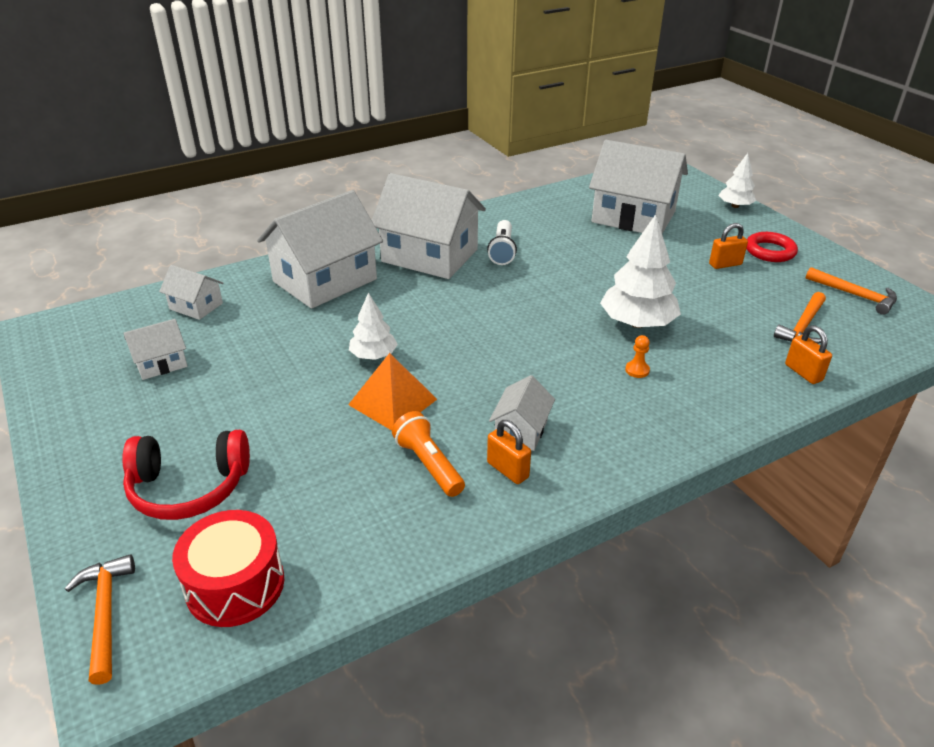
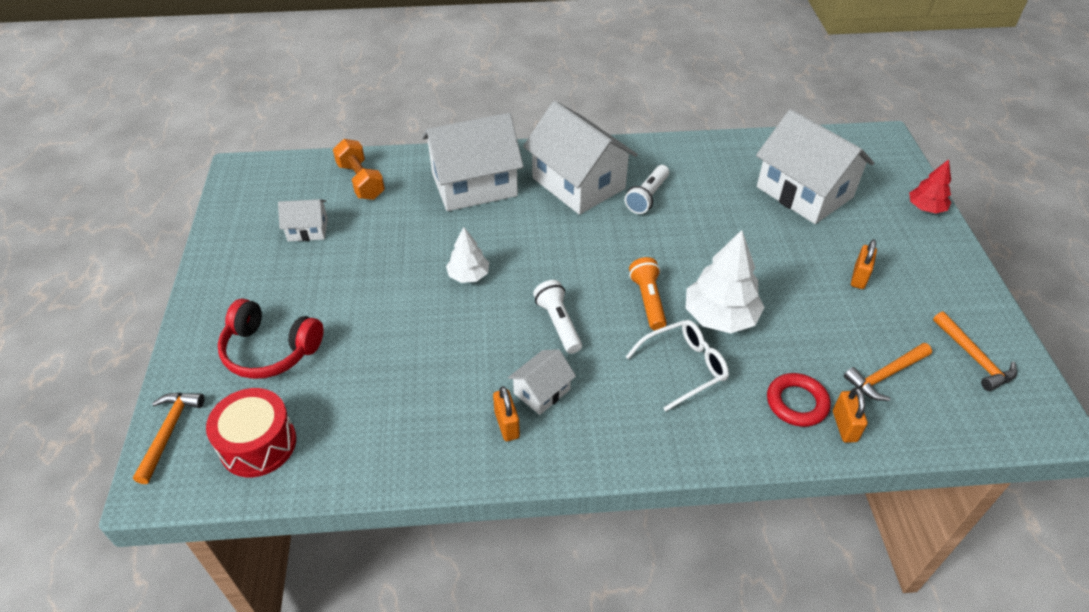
camera: 25 degrees right, 10 degrees up
(196, 306) = (361, 181): white house -> orange dumbbell
(393, 402) = (457, 326): orange pyramid -> none
(429, 464) = (449, 396): orange flashlight -> orange flashlight (648, 301)
(495, 370) = (558, 323): none -> white flashlight
(637, 370) = (684, 367): orange pawn -> white glasses
(725, 264) = (859, 277): orange padlock -> orange padlock turned 75 degrees counterclockwise
(735, 206) = (925, 208): white tree -> red tree
(770, 251) = (920, 275): red ring -> red ring (797, 403)

